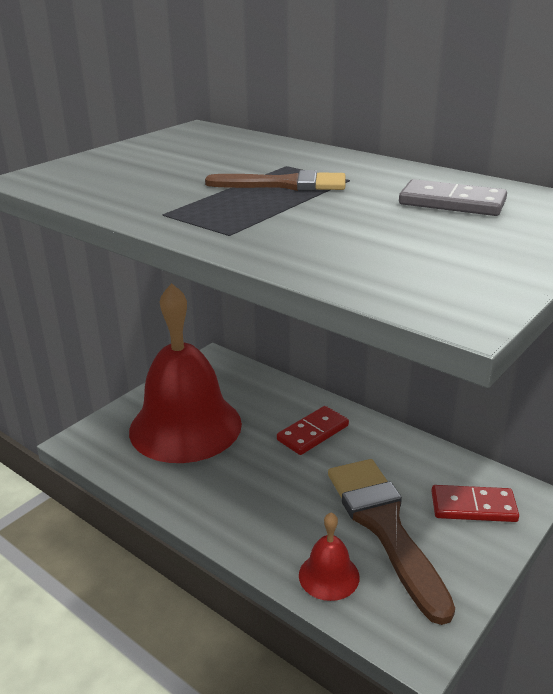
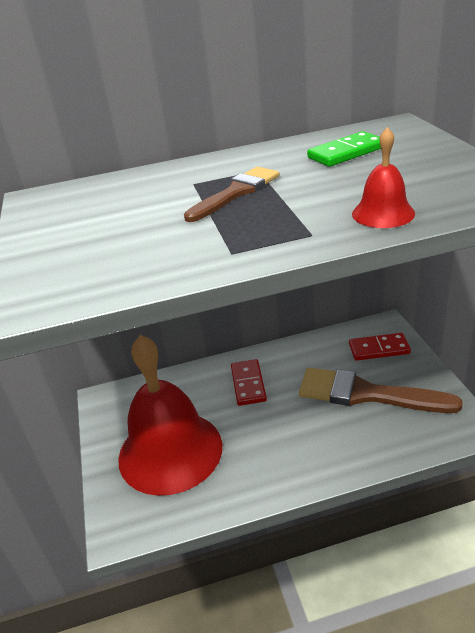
camera: 50 degrees left, 5 degrees up
(329, 576) = (391, 440): red bell -> red bell (383, 213)
(452, 203) = (346, 153): grey domino -> green domino
(473, 507) = (379, 349): red domino -> red domino turned 45 degrees clockwise

